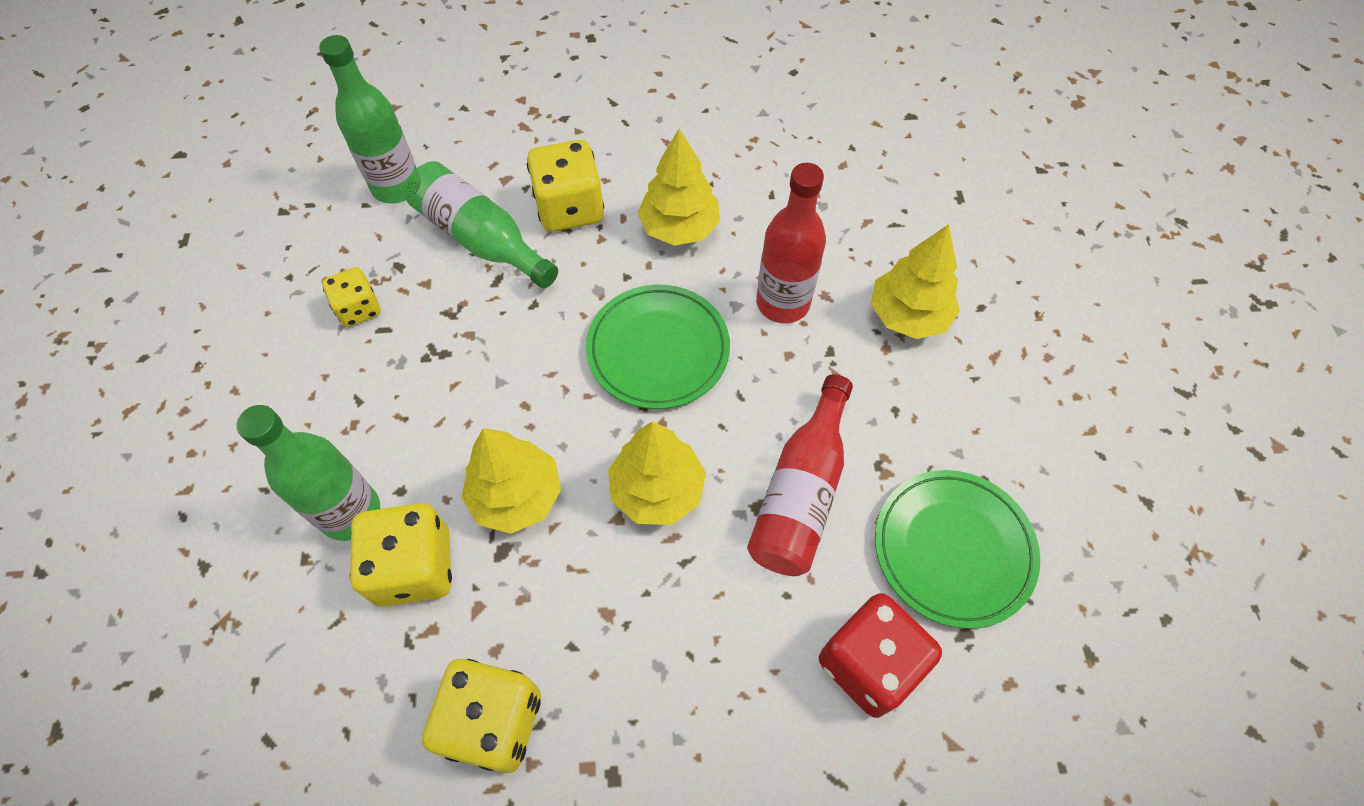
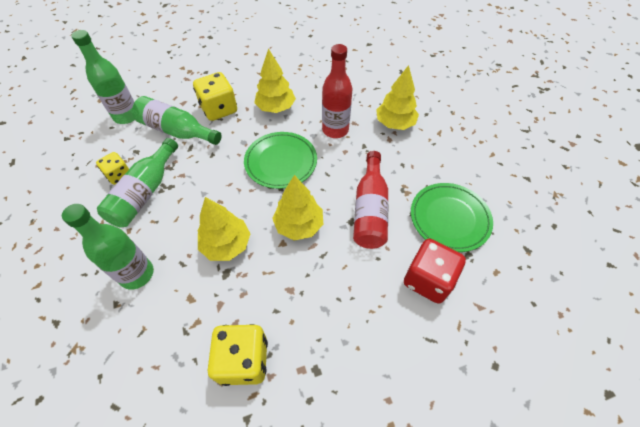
camera: 15 degrees left, 5 degrees down
(397, 356) = (145, 193): none -> green bottle
(414, 567) = (179, 293): yellow dice -> none

